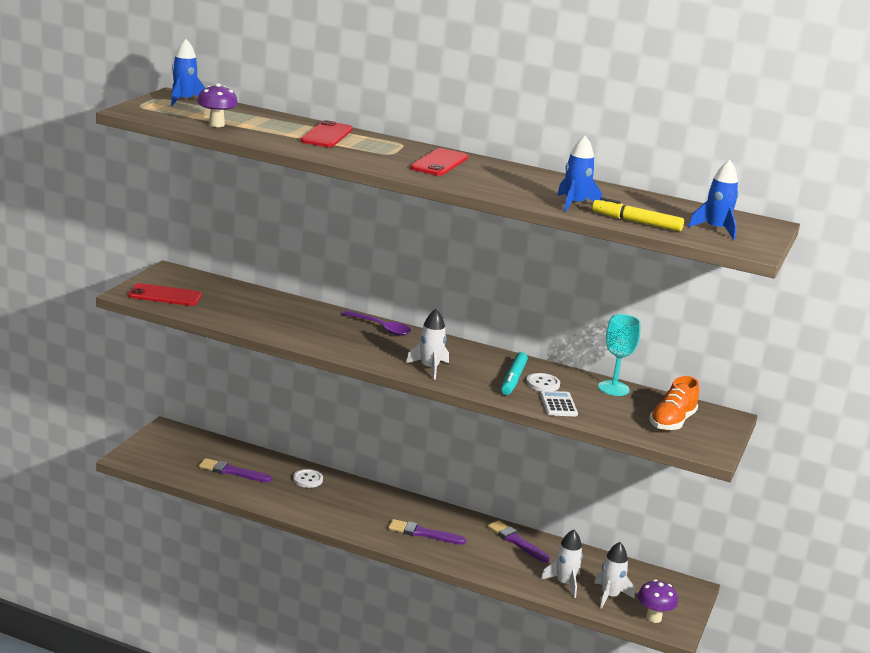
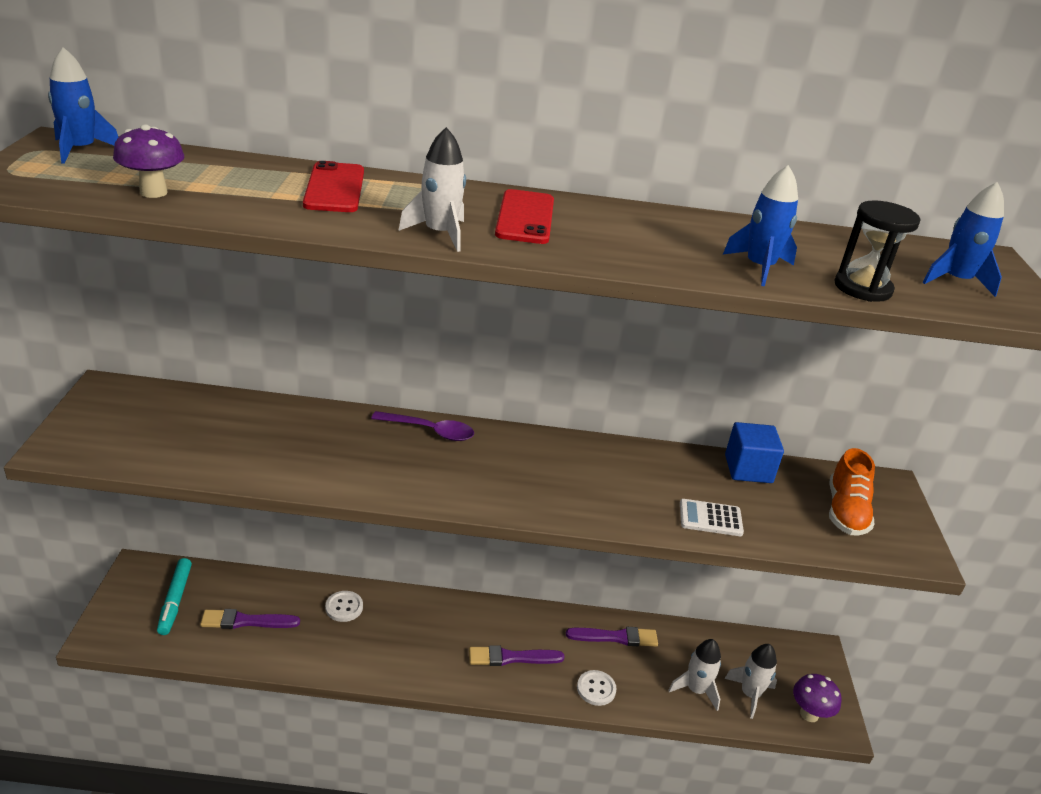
camera: 20 degrees left, 10 degrees up
(165, 295) = (112, 439): red phone -> none
(429, 368) = (526, 492): white rocket -> white rocket (439, 234)
(513, 379) = (633, 485): turquoise marker -> turquoise marker (175, 600)
(516, 541) = (616, 637): purple brush -> purple brush turned 150 degrees clockwise
(543, 384) = (670, 484): white button -> white button (596, 689)
(558, 404) = (710, 518): white calculator -> white calculator turned 60 degrees counterclockwise
(613, 388) = (748, 469): turquoise goblet -> blue cube
(636, 222) = (862, 288): yellow marker -> black hourglass

